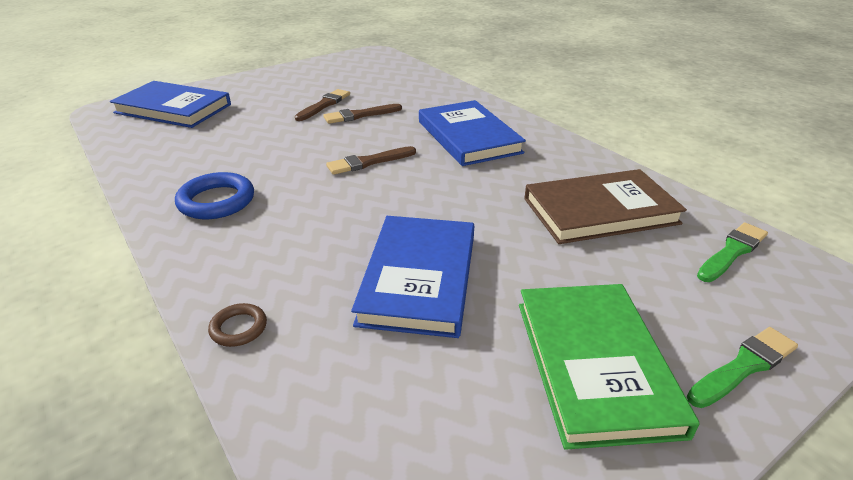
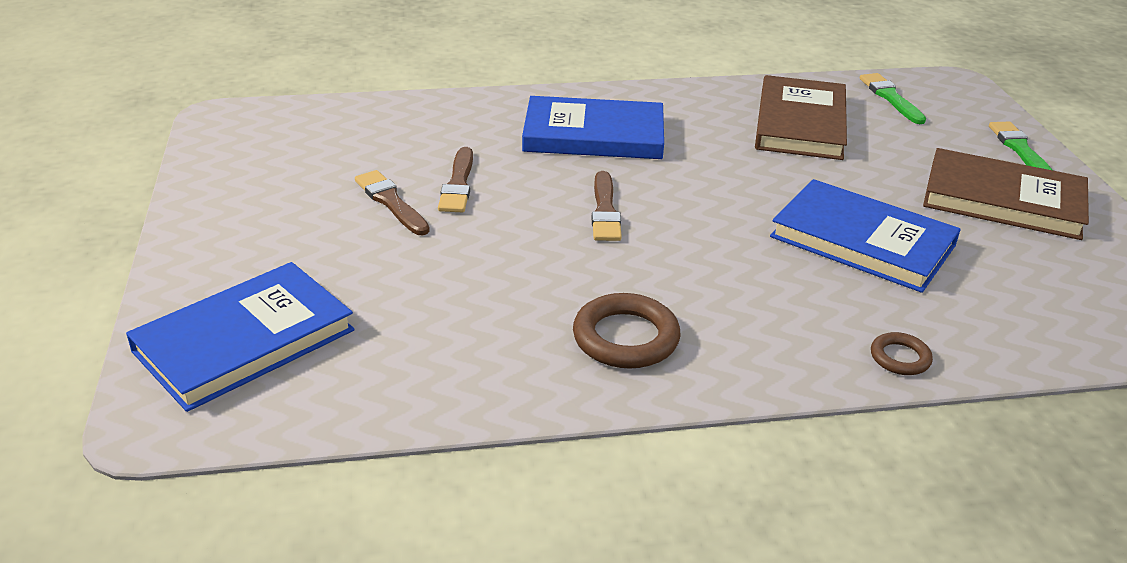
camera: 65 degrees left, 0 degrees up
(216, 201) = (625, 338): blue ring -> brown ring
(595, 364) = (1003, 200): green book -> brown book

